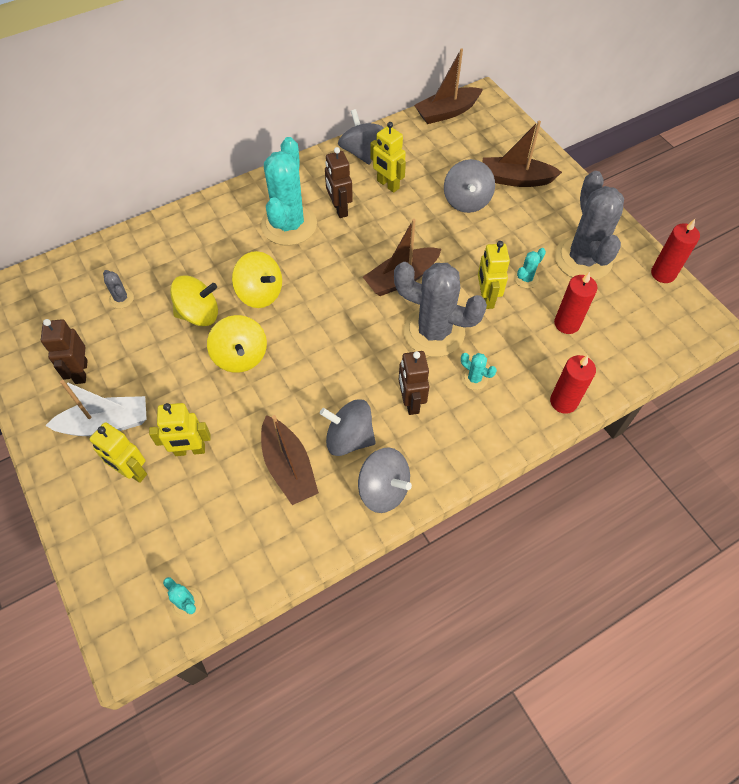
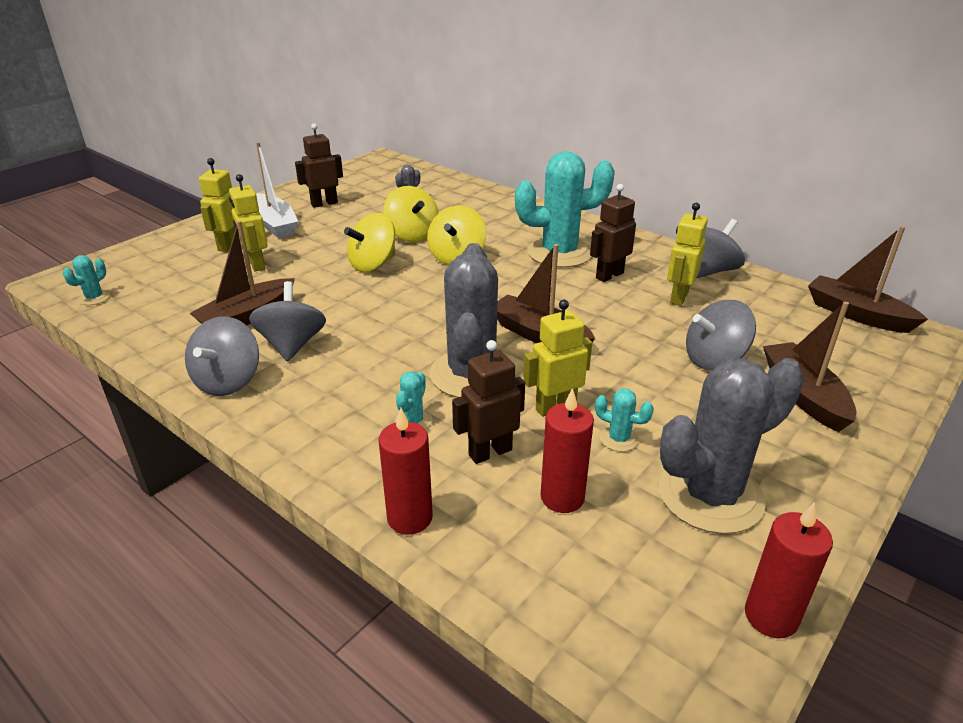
camera: 70 degrees right, 25 degrees down
(410, 402) = (356, 377): brown robot -> brown robot (490, 452)

